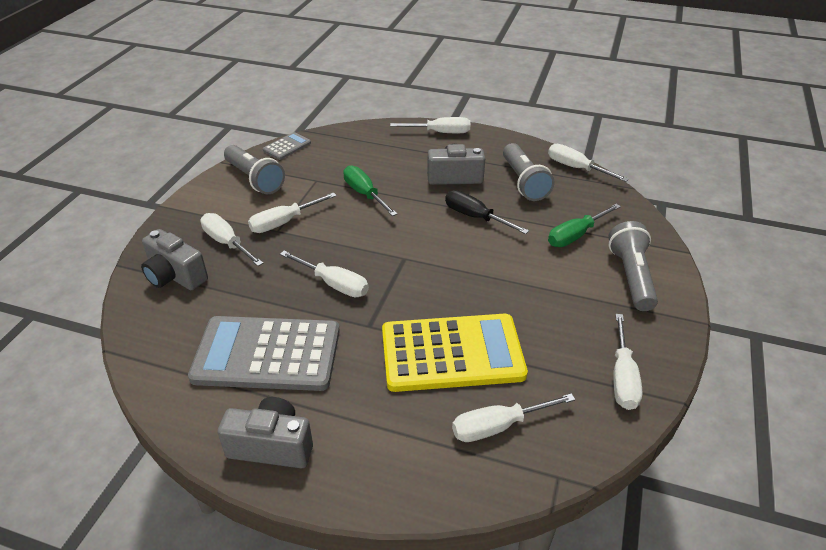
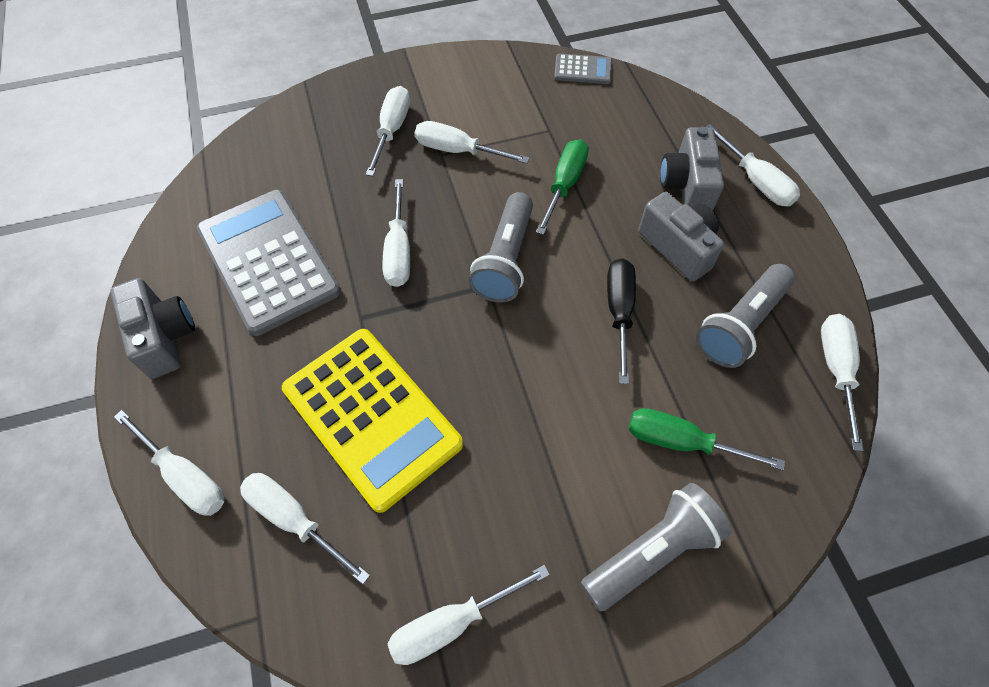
camera: 55 degrees right, 20 degrees up
(175, 276) = (319, 127): grey camera -> grey camera (687, 185)
(255, 179) = (504, 83): grey flashlight -> grey flashlight (505, 260)
(412, 479) = (185, 476): none -> white screwdriver

